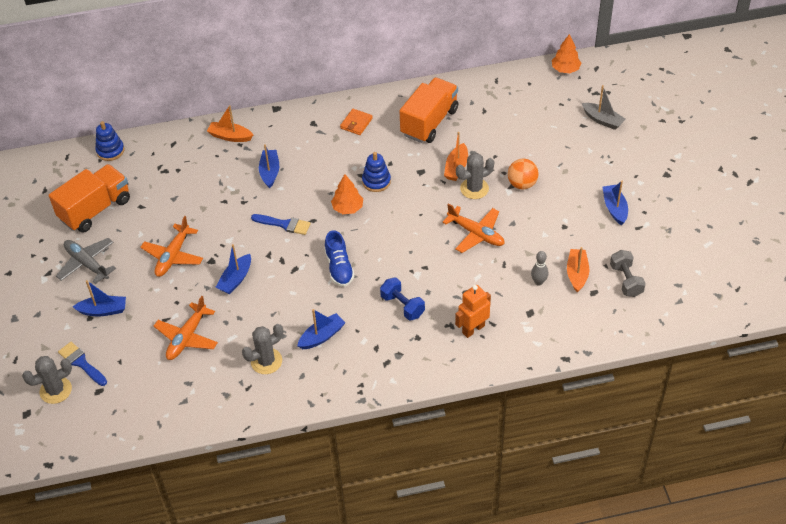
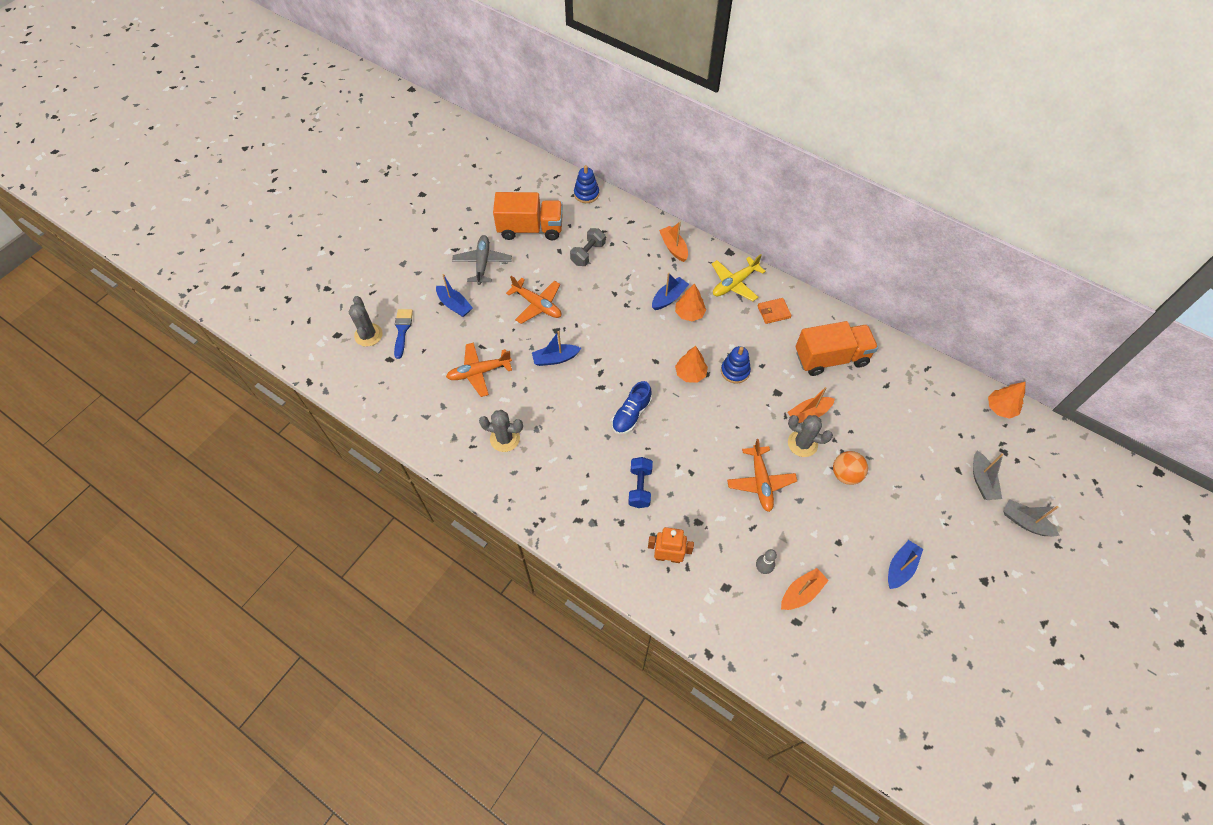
camera: 45 degrees right, 10 degrees up
(55, 390) = (368, 335): grey cactus -> grey cactus turned 60 degrees clockwise
(173, 256) = (537, 305): orange plane -> orange plane turned 120 degrees counterclockwise
(284, 224) = (633, 346): blue brush -> none
(298, 171) = (689, 313): none -> orange tree
(306, 126) = (734, 283): none -> yellow plane
(322, 336) = (560, 456): blue boat -> none
(626, 280) = (836, 639): grey dumbbell -> grey dumbbell (588, 254)
(651, 123) = (1025, 522): none -> grey boat

